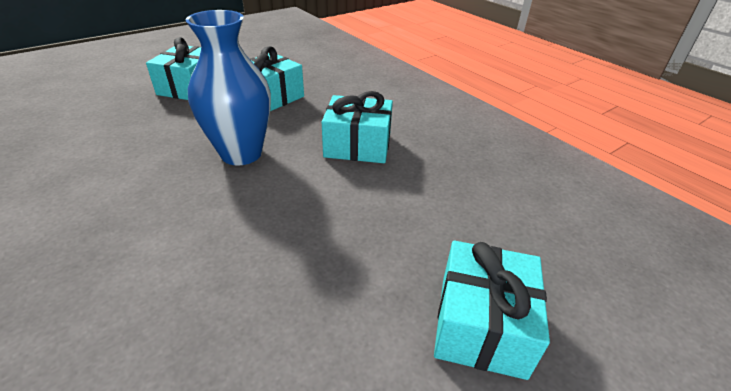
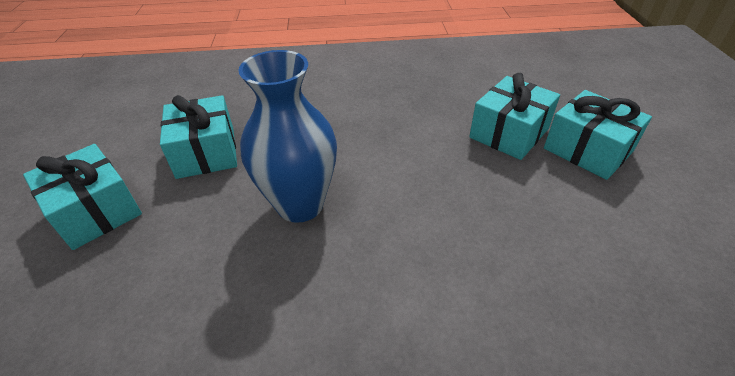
camera: 55 degrees left, 5 degrees up
(358, 145) = (355, 127): turquoise gift -> turquoise gift (509, 133)

